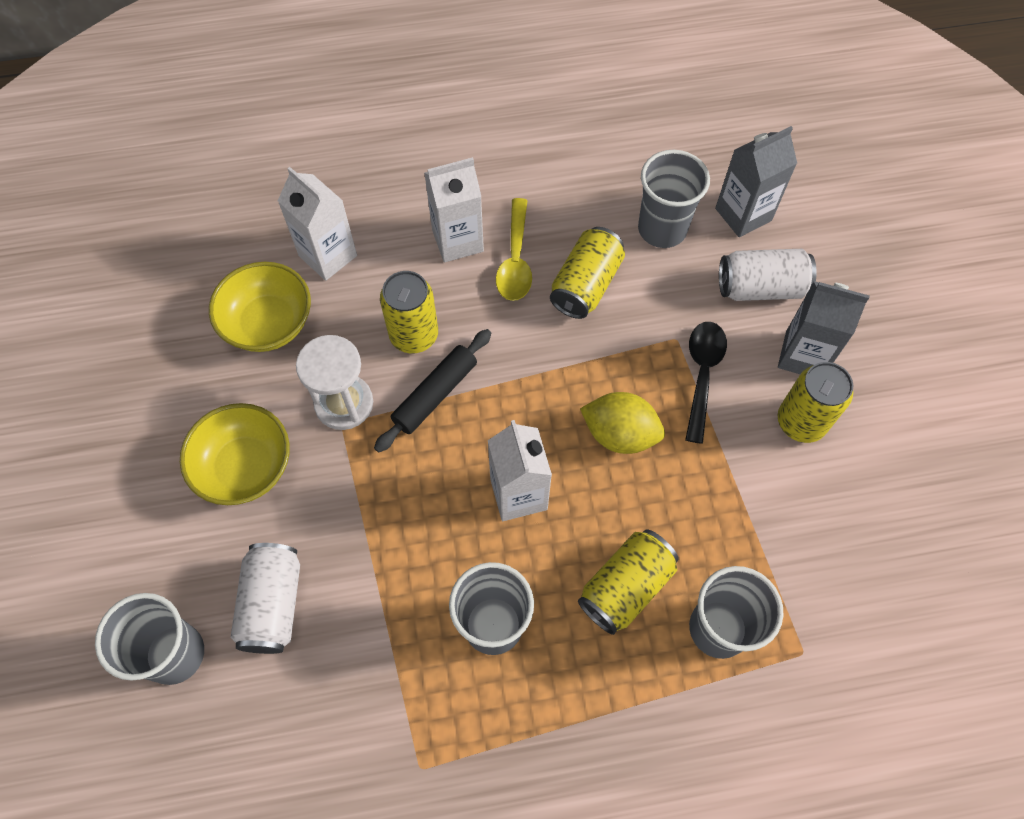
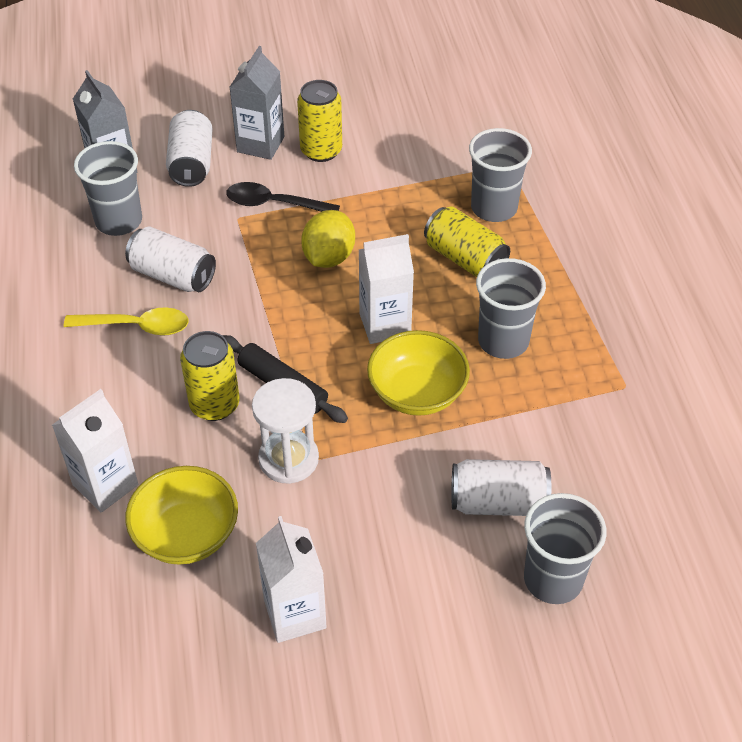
camera: 90 degrees left, 15 degrees down
(245, 467) = (357, 539): yellow bowl -> yellow bowl (417, 393)
(457, 240) = (105, 372): white carton -> white carton (295, 614)
(585, 285) = (173, 275): yellow can -> white can

